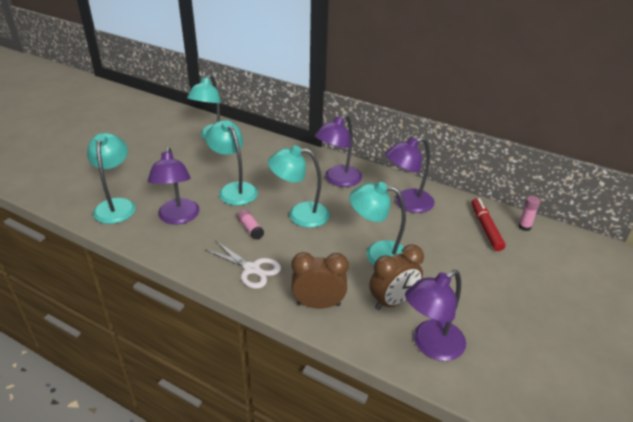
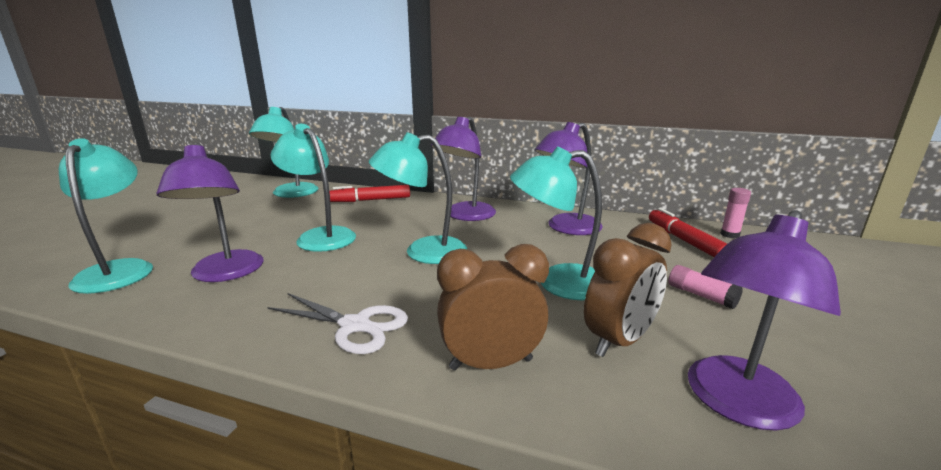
camera: 10 degrees left, 15 degrees down
(250, 229) = (348, 275): pink glue stick -> pink glue stick (701, 295)
(271, 152) = (370, 200): none -> red marker

